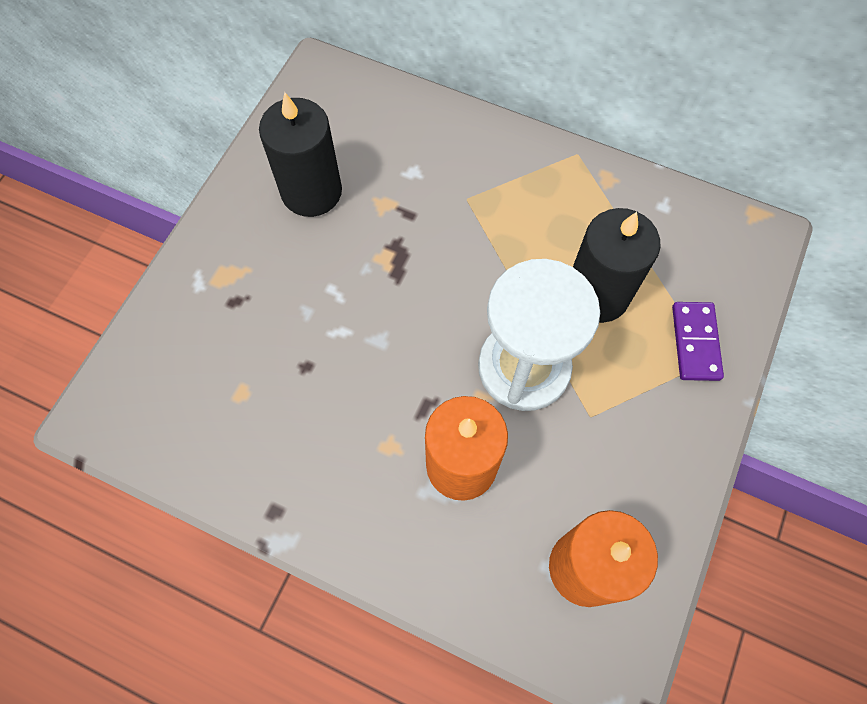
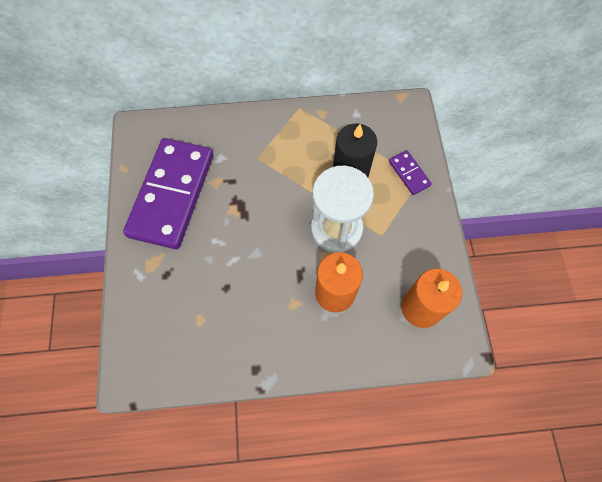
camera: 30 degrees left, 0 degrees up
(311, 191) = (172, 195): black candle -> purple domino

